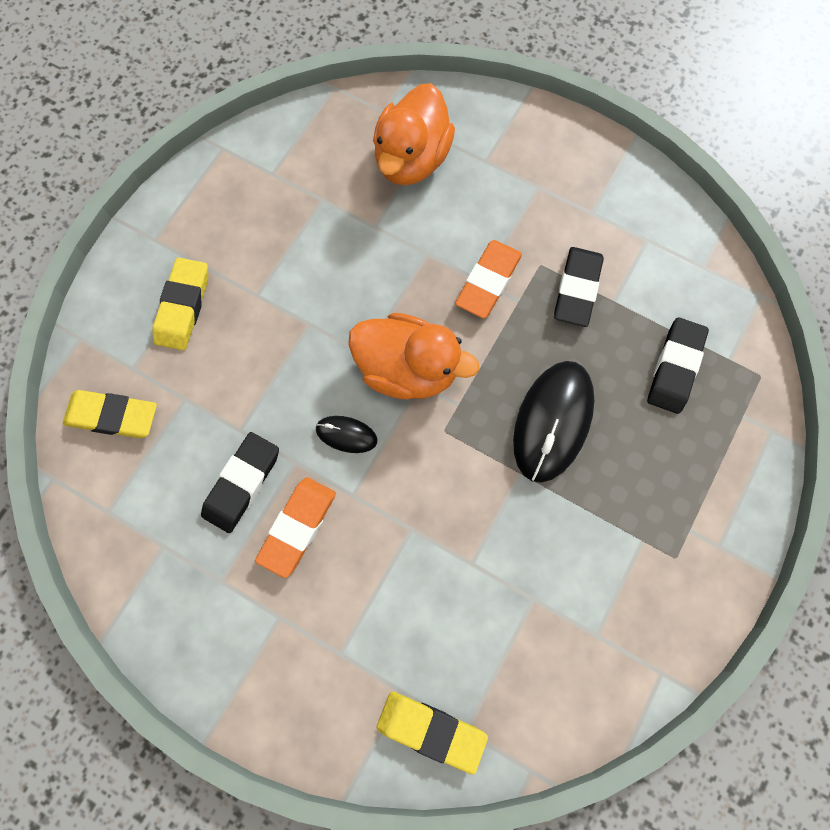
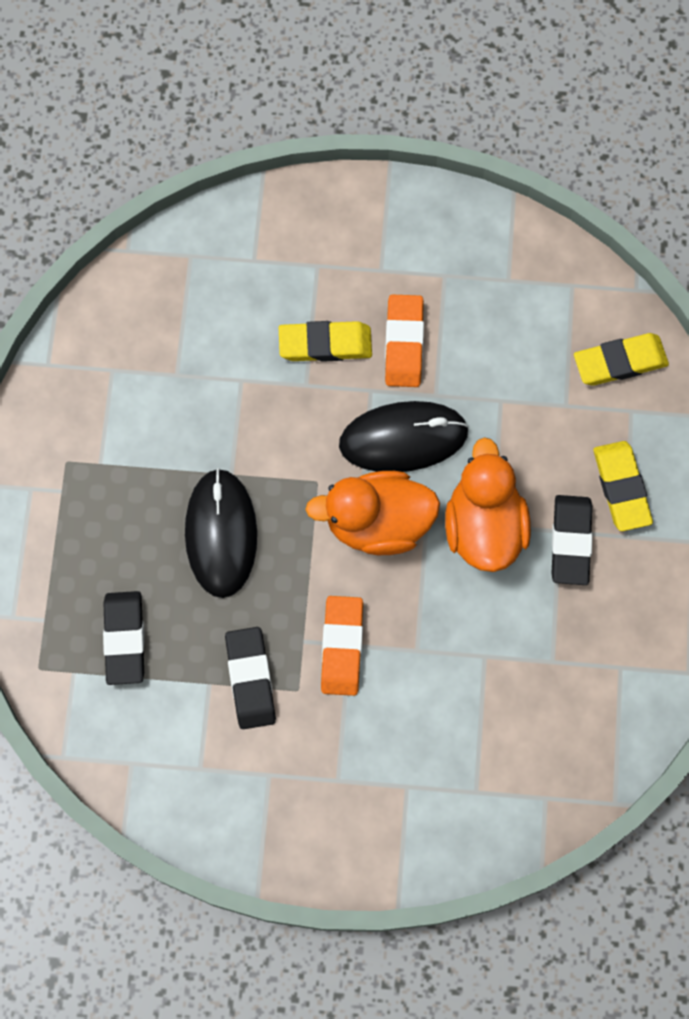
camera: 155 degrees right, 0 degrees up
(242, 483) = (472, 357): black eraser -> black eraser (571, 541)
(346, 435) = (403, 438): black mouse -> black mouse, size x2.06
(411, 159) = (485, 751): orange duck -> orange duck (484, 527)
(431, 730) = (218, 244): yellow eraser -> yellow eraser (325, 344)

